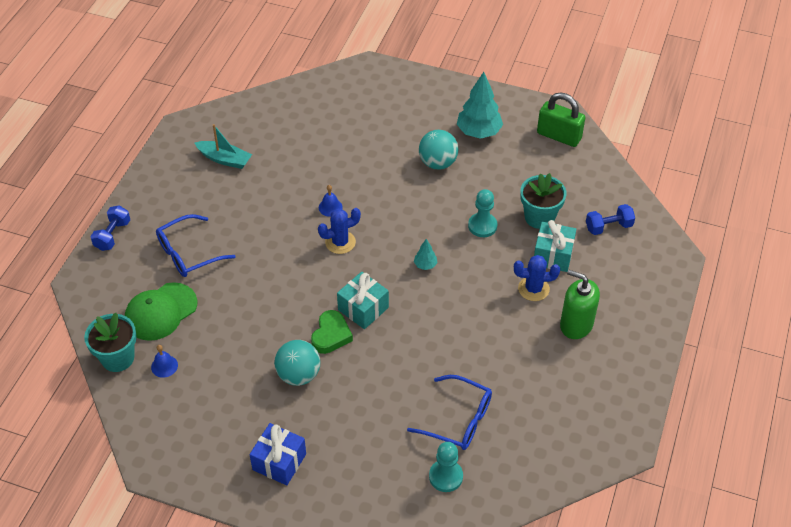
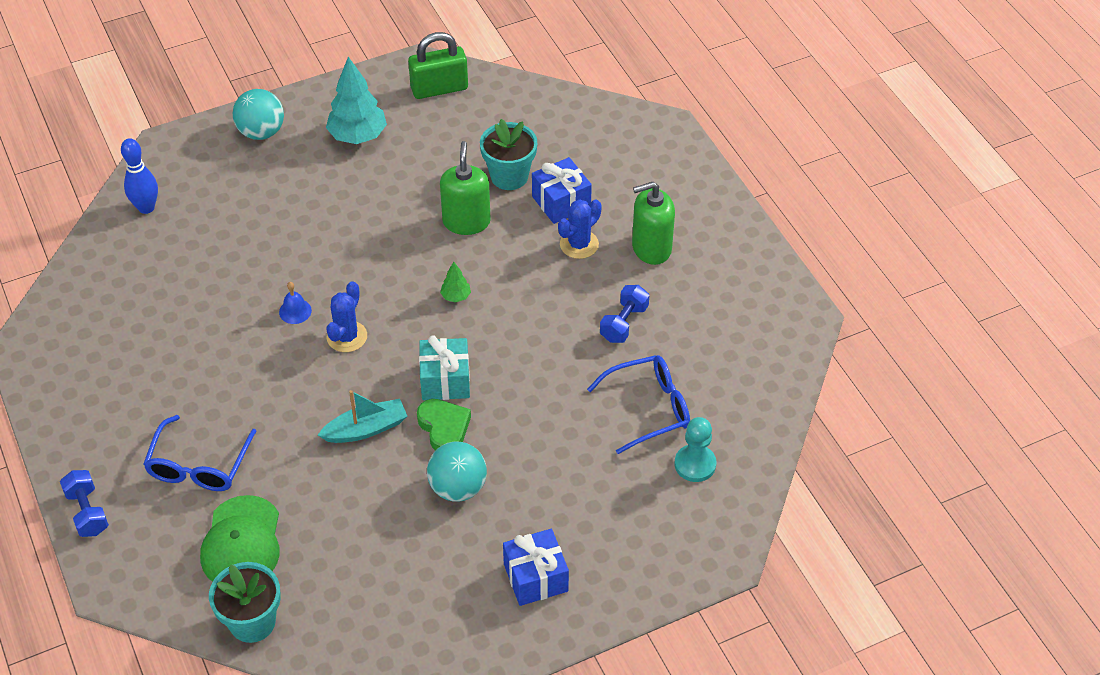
camera: 45 degrees left, 0 degrees up
(164, 366) = (312, 589): blue bell -> none
(224, 159) = (119, 345): turquoise boat -> turquoise boat (366, 429)
(321, 94) = (146, 208): none -> blue bowling pin
(425, 265) = (456, 296): turquoise tree -> green tree
(437, 163) = (352, 193): turquoise ball -> turquoise ball (261, 132)
(482, 226) = (466, 222): turquoise pawn -> green soap dispenser
(553, 255) = (561, 202): turquoise gift -> blue gift
(608, 227) = (580, 141): blue dumbbell -> blue dumbbell (624, 323)

